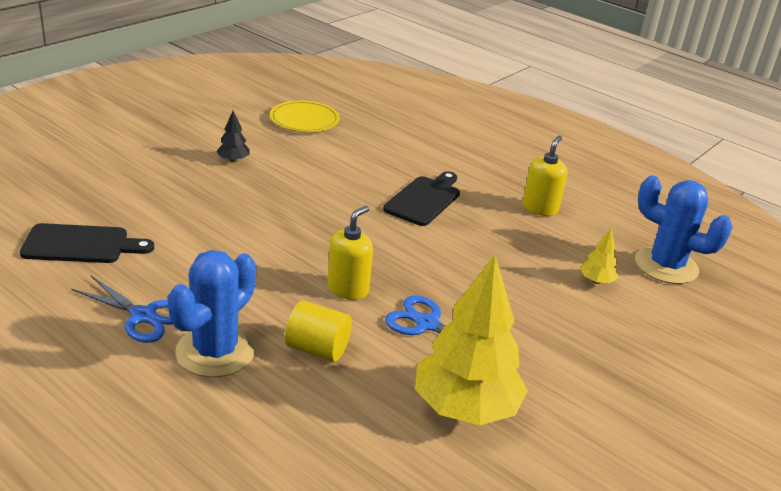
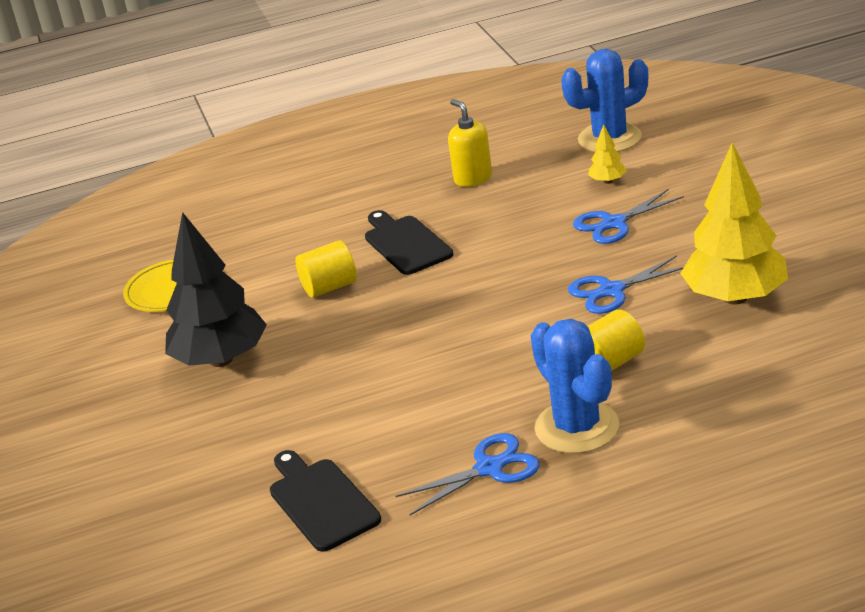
camera: 50 degrees left, 0 degrees up
(81, 245) = (321, 501): black cutting board -> black cutting board turned 60 degrees counterclockwise
(233, 160) = (221, 360): black tree -> black tree, size x2.37
(345, 180) = (329, 287): none -> yellow cylinder
(348, 289) = (528, 326): yellow soap dispenser -> none
(532, 300) = (614, 223): none -> blue scissors

